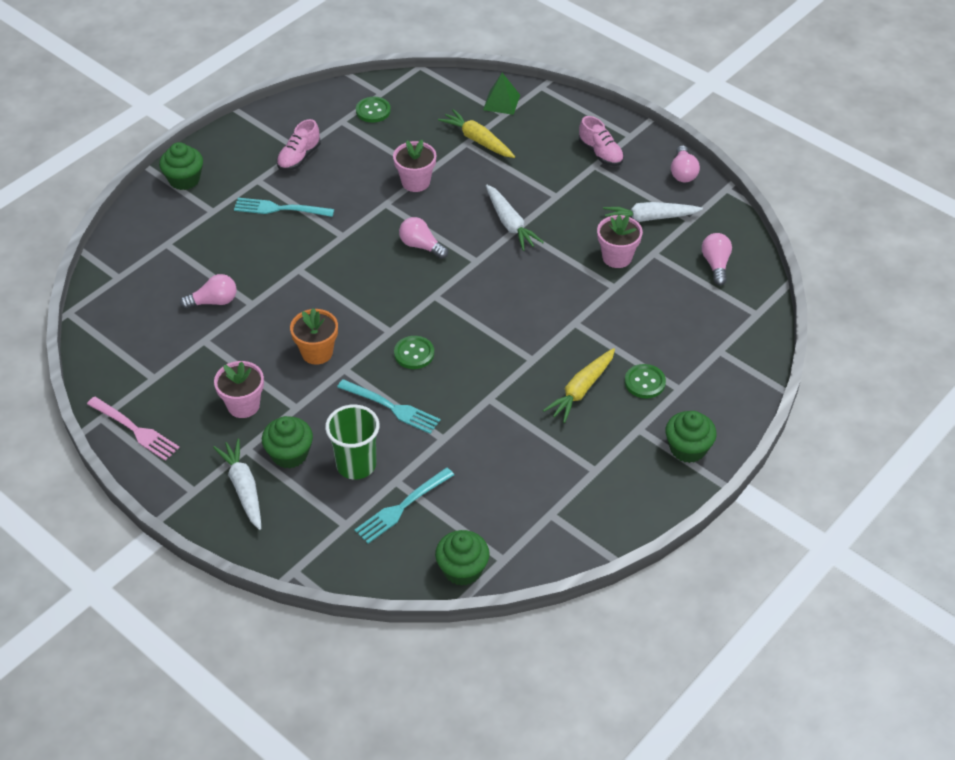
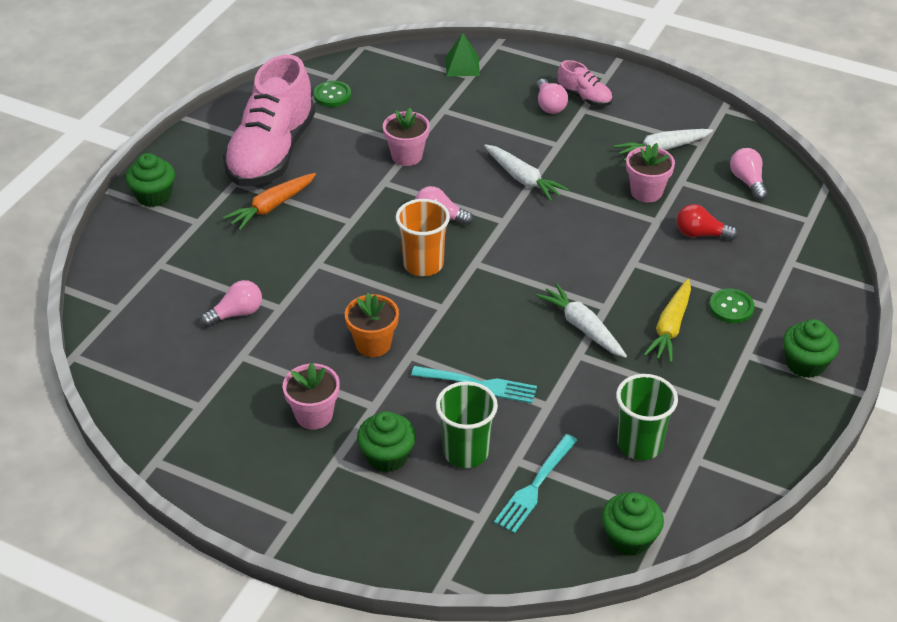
camera: 15 degrees left, 5 degrees down
(135, 430) = (200, 466): pink fork -> none
(243, 488) = (350, 504): white carrot -> white carrot (582, 327)
(280, 209) = (272, 207): turquoise fork -> orange carrot
(299, 157) = (272, 153): pink shoe -> pink shoe, size x2.25
(389, 288) = (423, 264): none -> orange cup
(414, 353) = (479, 325): green button -> none
(478, 140) = (454, 105): yellow carrot -> none
(507, 490) = (639, 444): none -> green cup
(648, 308) = (700, 234): none -> red light bulb
(683, 172) = (674, 102): pink light bulb -> pink light bulb (549, 105)

